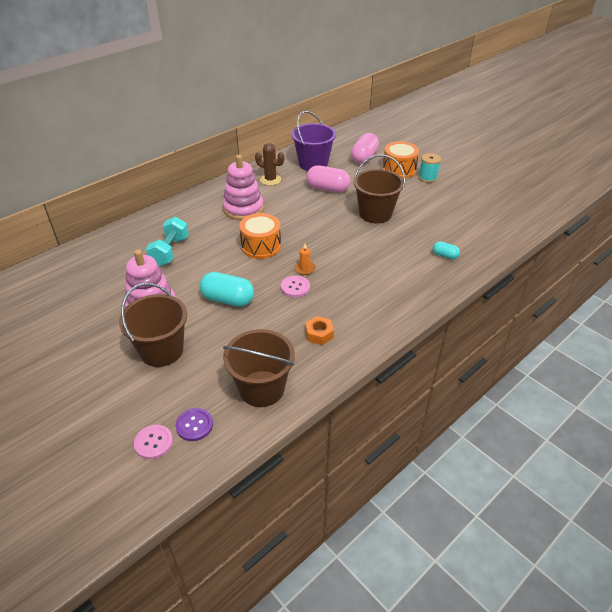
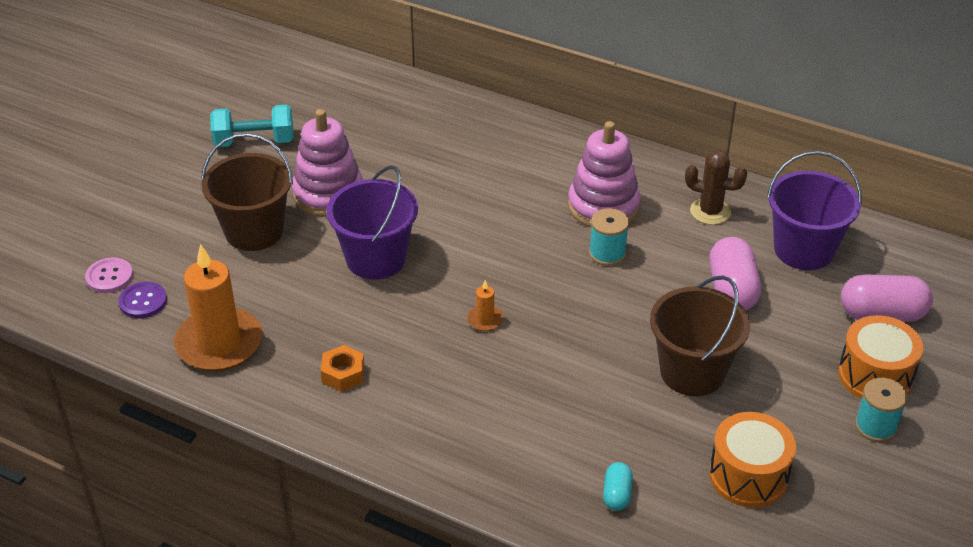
camera: 70 degrees right, 0 degrees up
(170, 251) = (453, 168): turquoise dumbbell -> turquoise dumbbell (254, 141)
(228, 299) = (376, 259): turquoise capsule -> purple bucket
(261, 246) = (516, 255): orange drum -> orange drum (748, 475)
(261, 388) = (219, 343): brown bucket -> orange candle
(270, 180) = (710, 211): brown cactus -> brown cactus turned 75 degrees counterclockwise
(279, 216) = (607, 253): none -> turquoise spool
(295, 287) = (435, 321): pink button -> none

